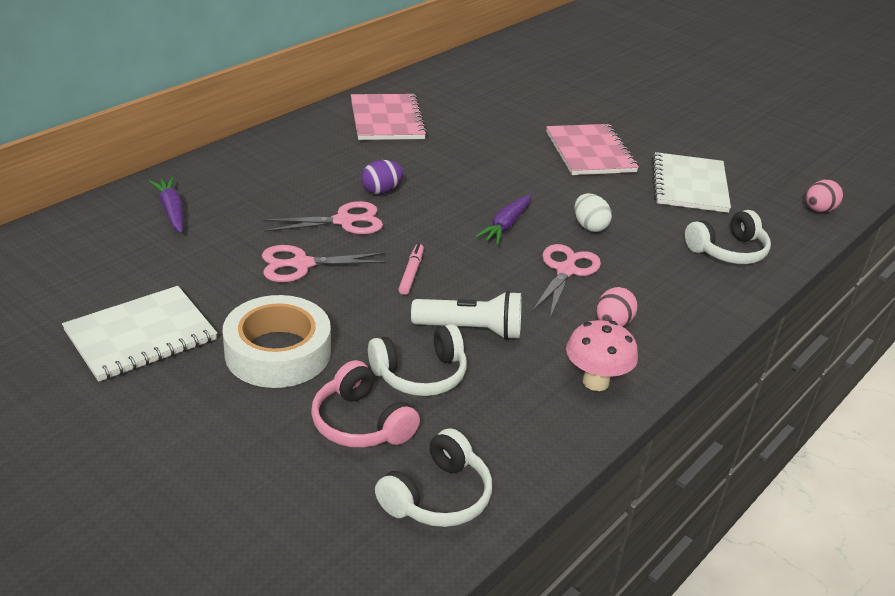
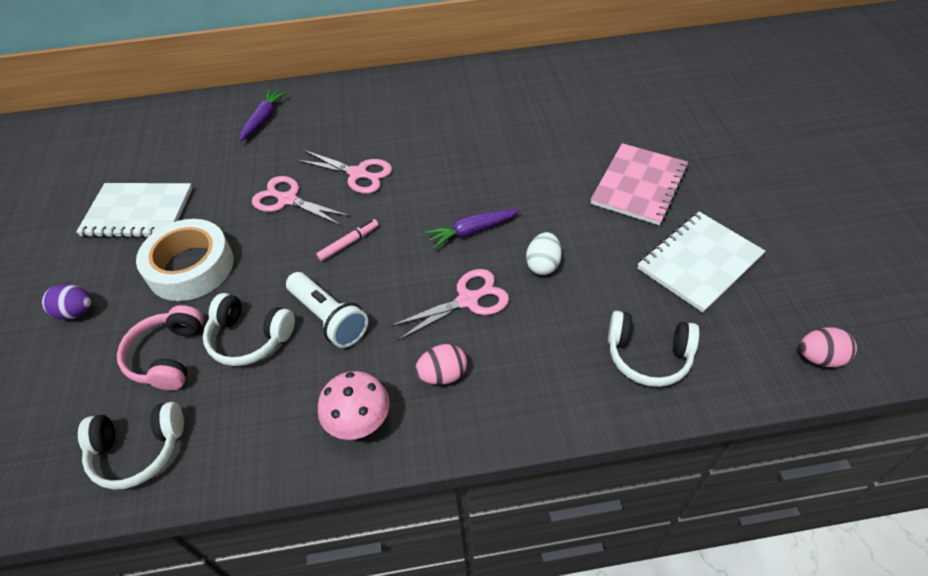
camera: 45 degrees right, 15 degrees up
(381, 191) = (415, 156): purple egg -> purple egg (76, 312)
(387, 119) = (498, 90): pink notebook -> none

